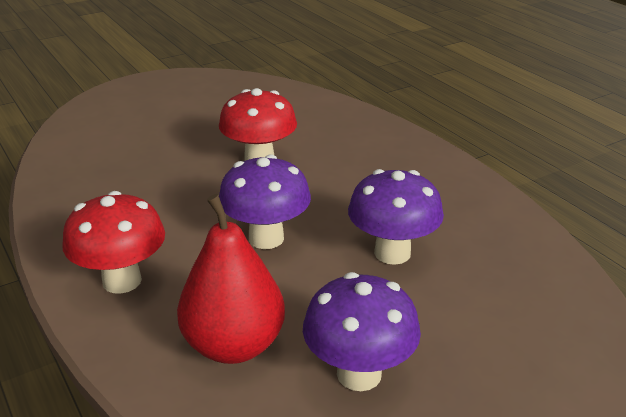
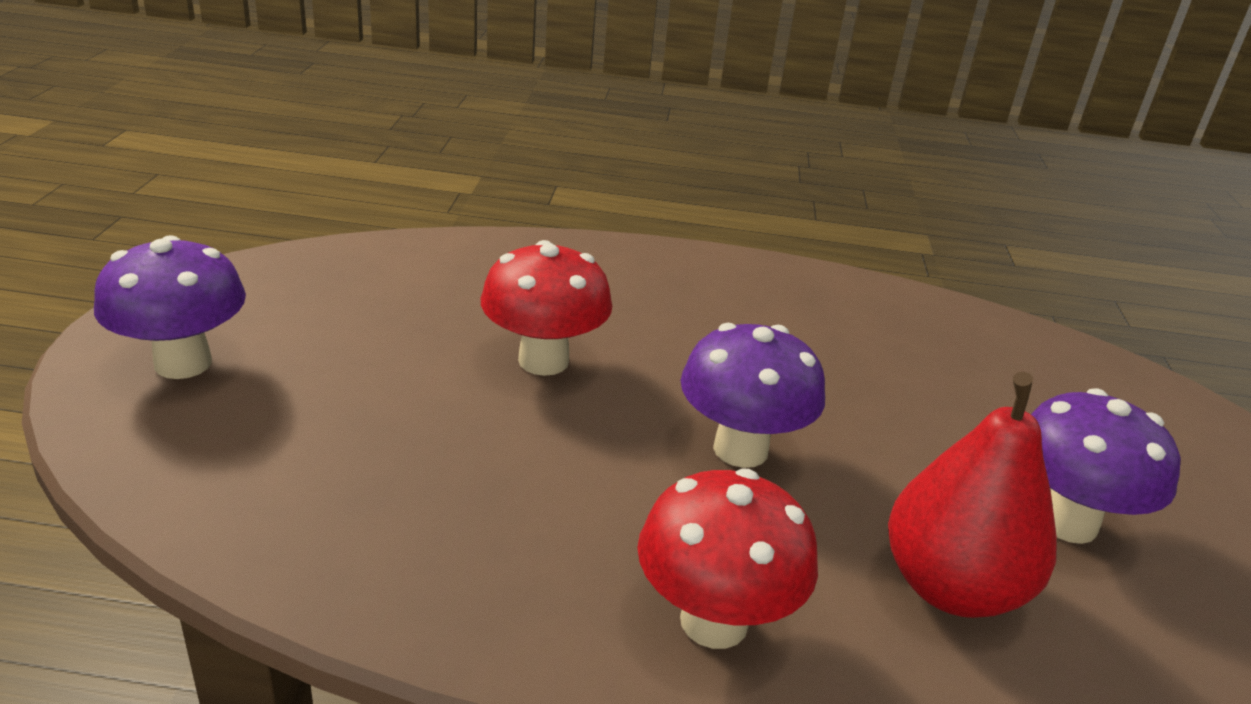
camera: 55 degrees left, 0 degrees up
(392, 253) = (862, 385): purple mushroom -> purple mushroom (183, 363)

